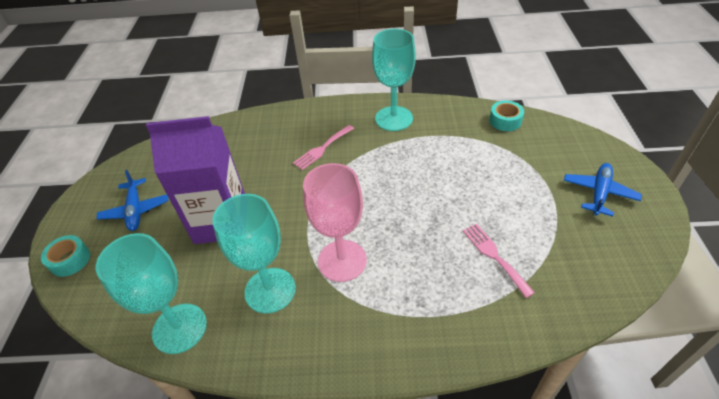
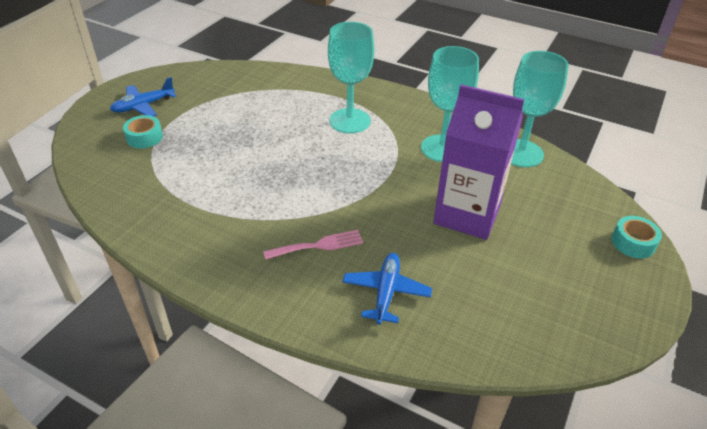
camera: 155 degrees left, 5 degrees down
(135, 210) = (563, 268): blue plane -> blue plane (386, 292)
(342, 260) = (375, 144): pink goblet -> none
(394, 118) = (206, 244): turquoise goblet -> turquoise goblet (349, 121)
(494, 256) = (266, 105): pink fork -> none
(505, 121) = (109, 186): turquoise tape -> turquoise tape (144, 137)

